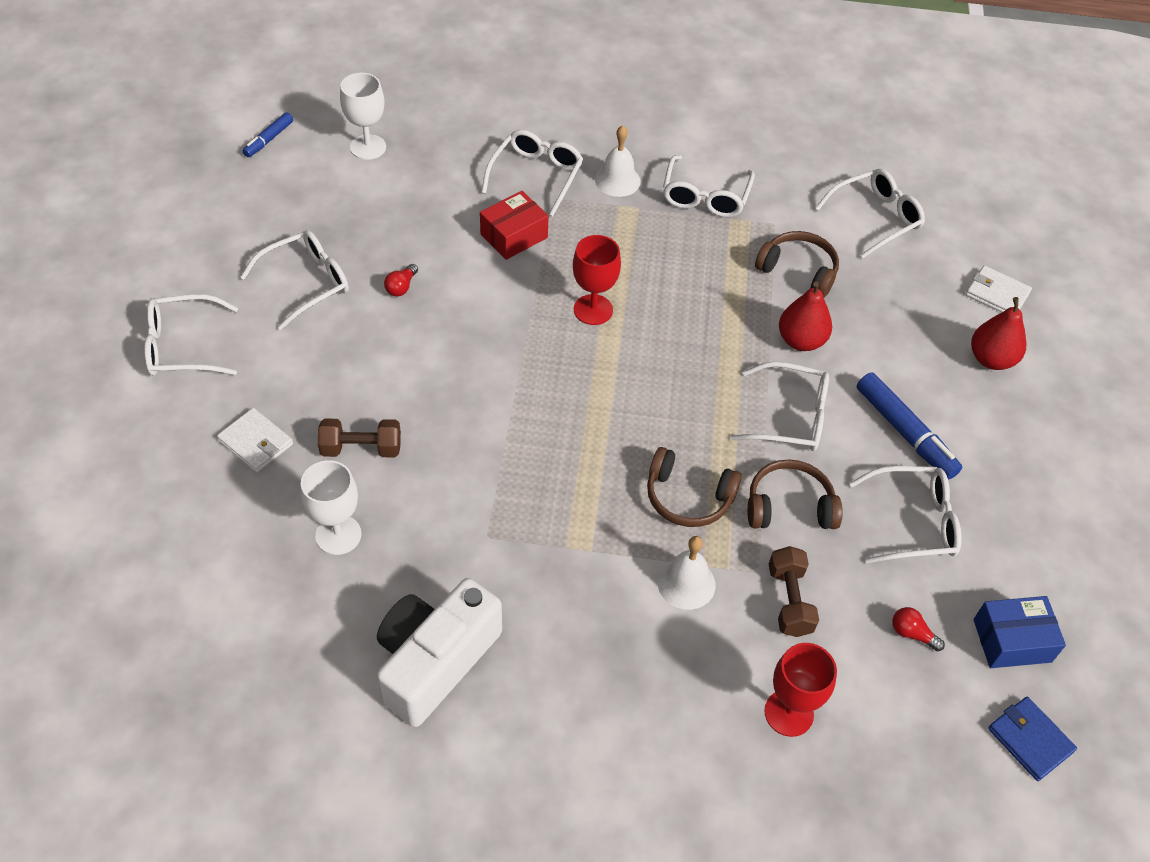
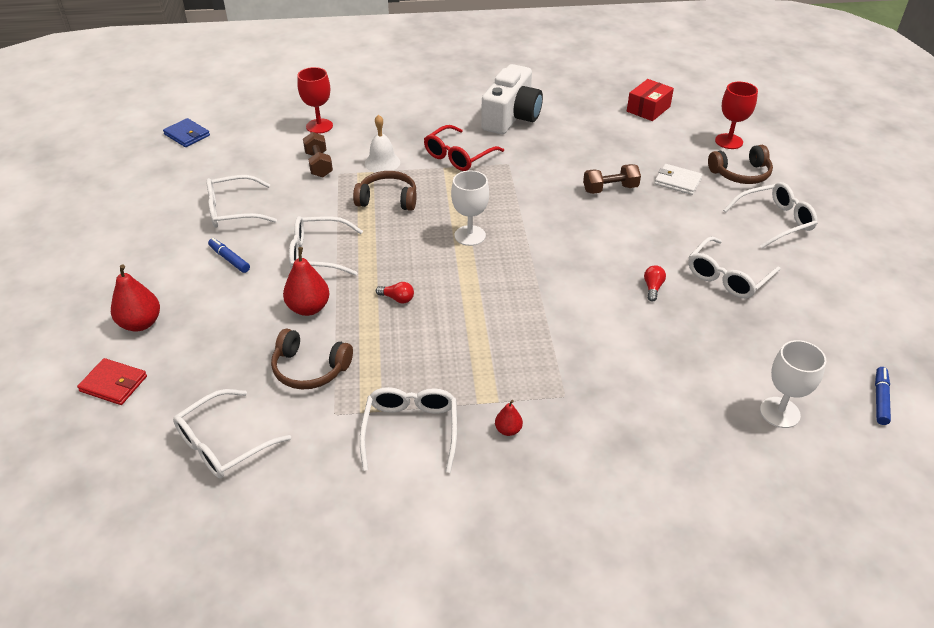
camera: 170 degrees right, 10 degrees down
(338, 535) = (595, 151): white goblet -> white goblet (470, 235)
(514, 236) = (584, 349): red box -> red box (648, 109)
(536, 176) = (593, 416): white glasses -> none
(560, 572) = (458, 156): none -> red glasses
(593, 310) = (489, 300): red goblet -> red goblet (729, 141)
(617, 180) = (508, 430): white bell -> red pear
(789, 506) = (319, 205): brown headphones -> brown headphones (740, 174)
(905, 432) = (229, 259): blue marker -> blue marker, size x0.58
(912, 634) = (245, 162): red light bulb -> red light bulb (397, 298)
(997, 294) = (113, 384): white wallet -> red wallet
(1012, 640) = (183, 168): blue box -> none

